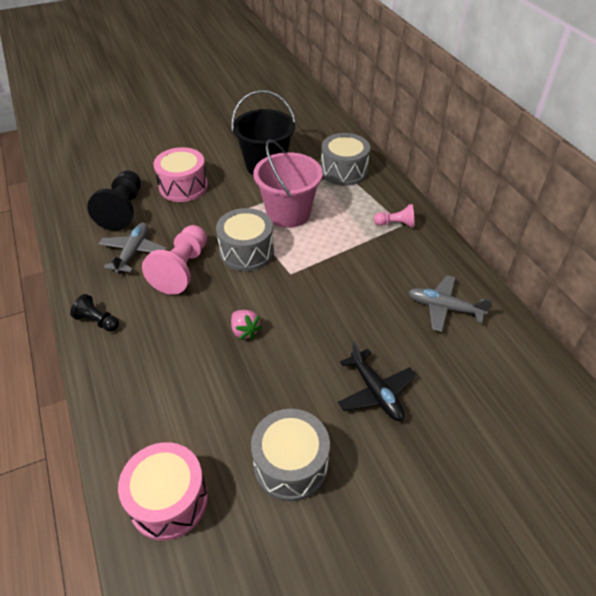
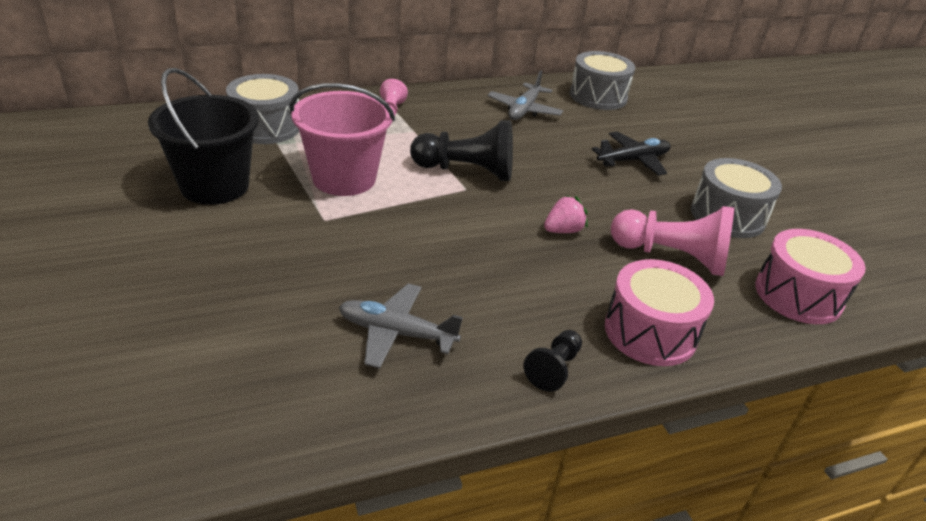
camera: 90 degrees left, 10 degrees down
(123, 210) = (269, 351): black pawn -> black pawn (467, 171)
(182, 269) = (446, 279): pink pawn -> pink pawn (672, 257)
(183, 186) = (228, 273): pink drum -> pink drum (650, 332)
(246, 251) = (417, 219): grey drum -> grey drum (598, 96)

